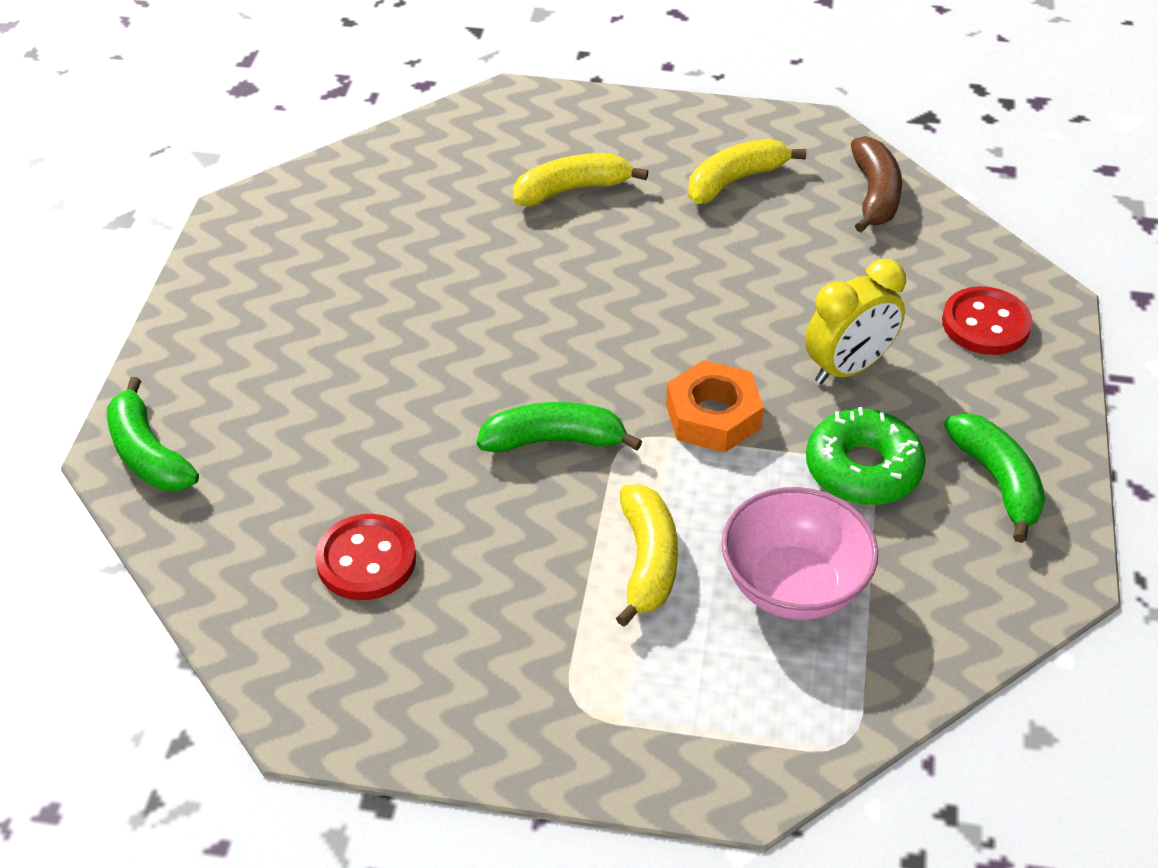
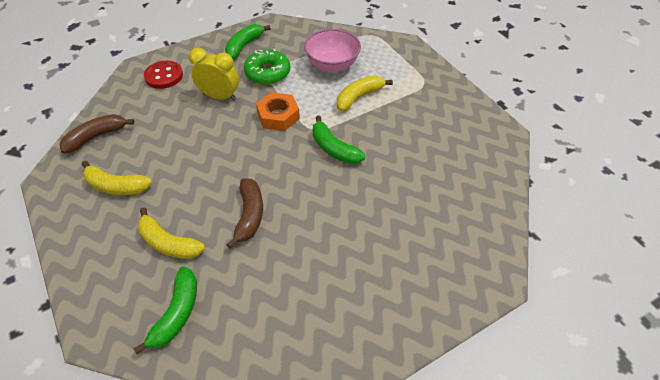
camera: 130 degrees left, 5 degrees up
(148, 453) = (484, 270): green banana -> green banana (177, 313)
(366, 560) = (440, 161): red button -> none
(530, 278) = (249, 215): none -> brown banana

